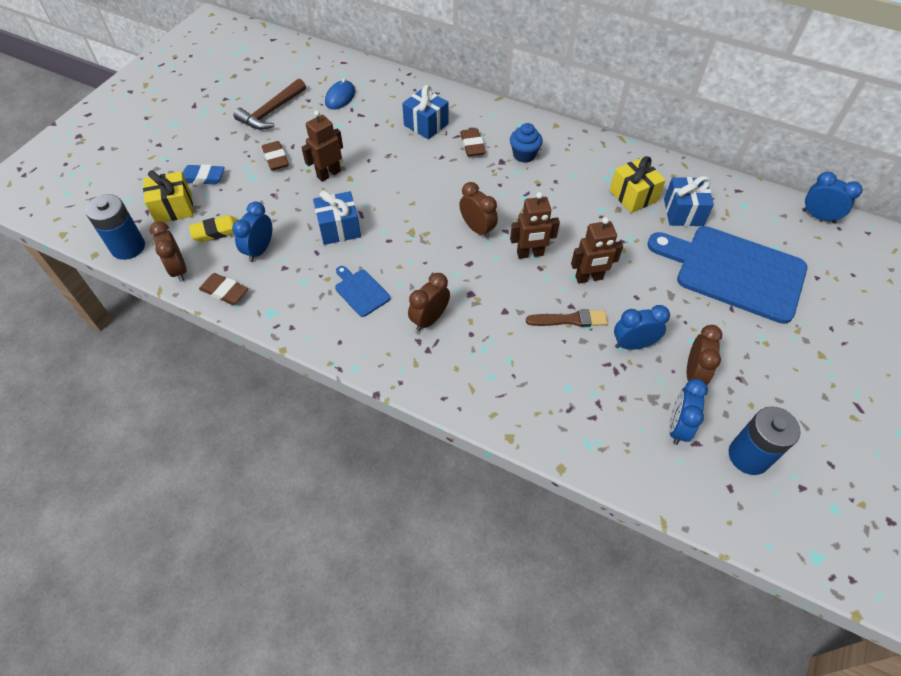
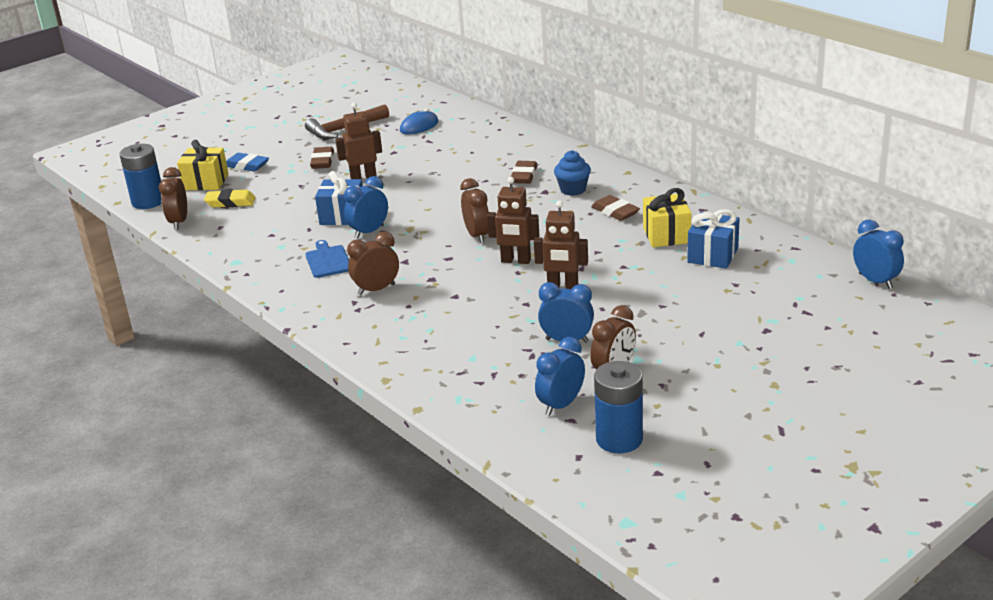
camera: 25 degrees right, 25 degrees down
(224, 291) = (207, 242): brown eraser -> brown eraser (615, 212)
(259, 250) = (259, 220): blue clock -> blue clock (369, 232)
(426, 125) = (488, 155): blue gift -> none
(570, 320) = (516, 312): brown brush -> none
(734, 271) = (730, 307): blue cutting board -> none

